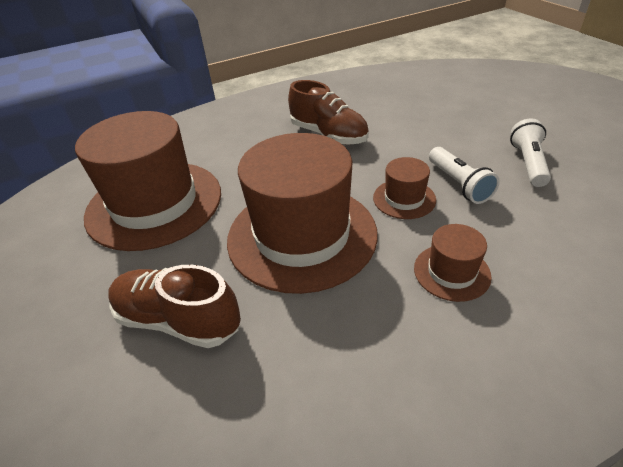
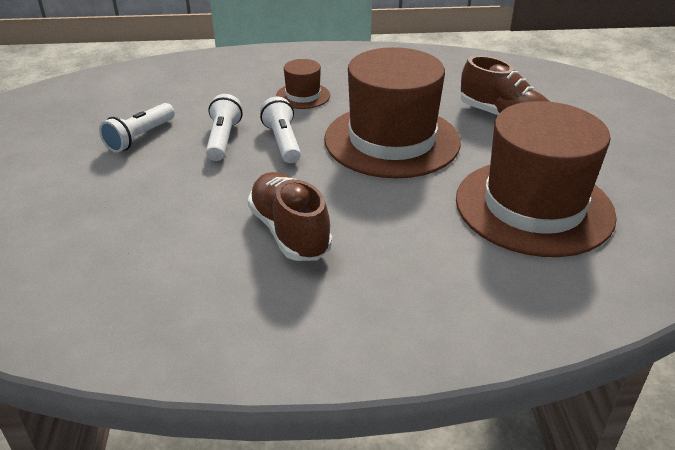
camera: 160 degrees left, 5 degrees down
(404, 199) = (283, 142): brown hat -> white flashlight

